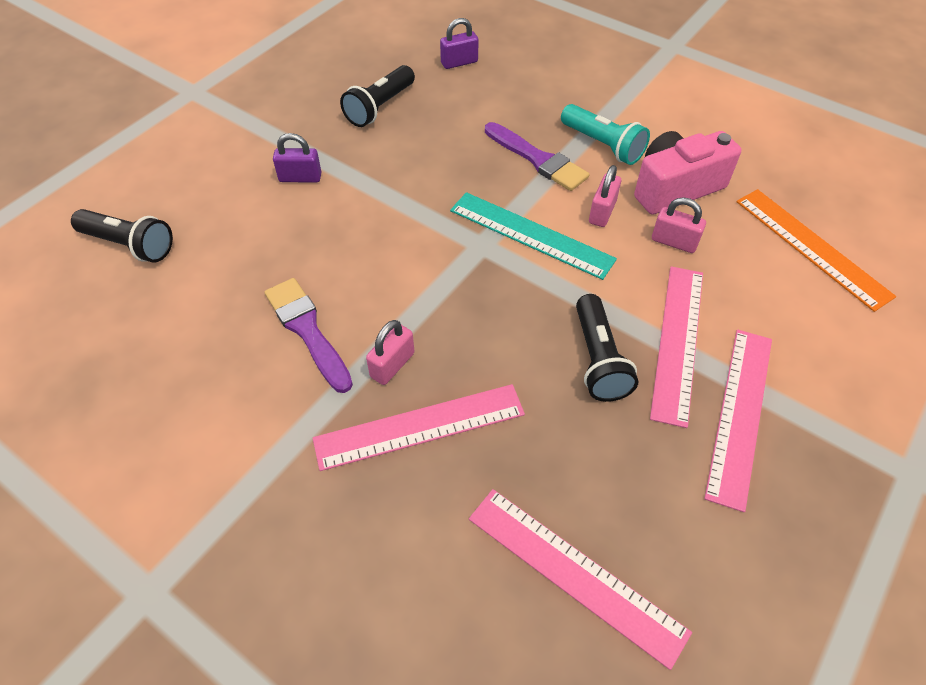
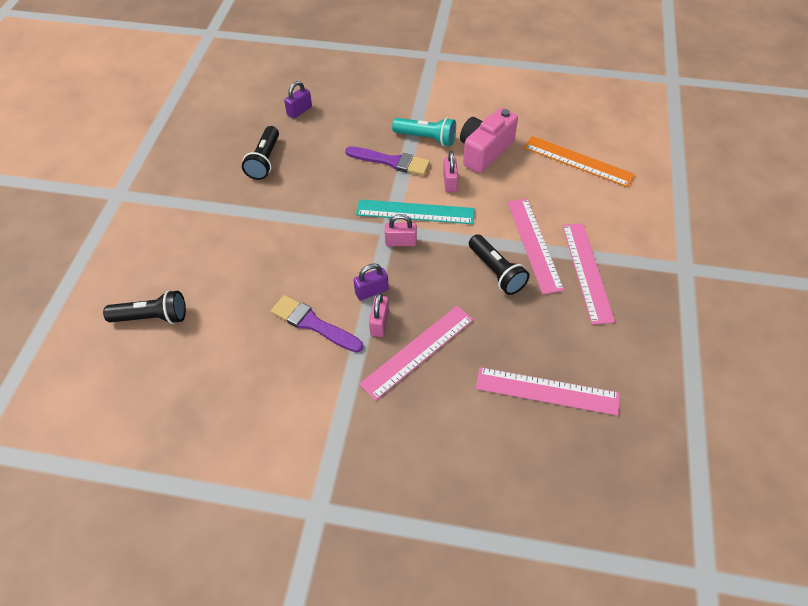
camera: 25 degrees left, 0 degrees up
(300, 177) = (241, 228): purple padlock -> purple padlock (371, 291)
(674, 242) = (501, 186): pink padlock -> pink padlock (400, 242)

